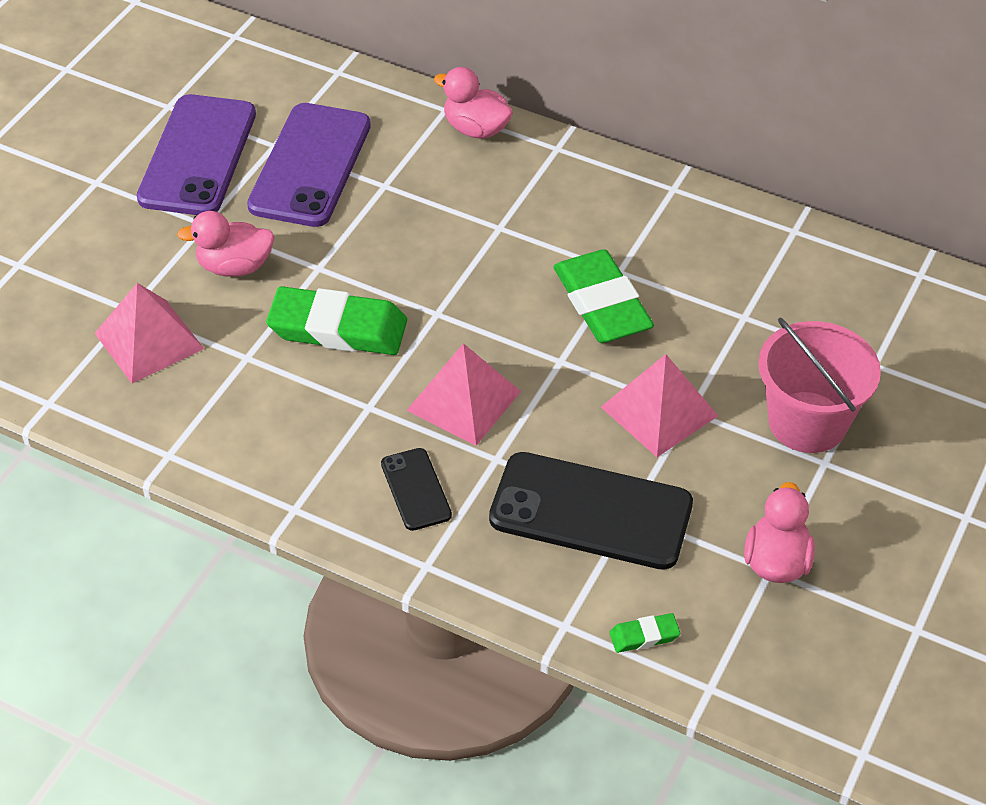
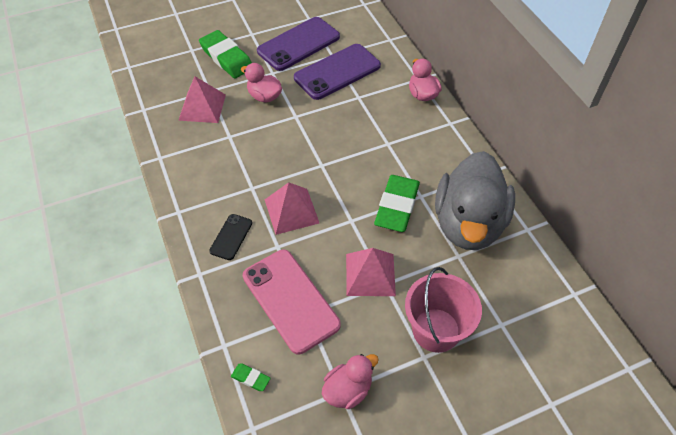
camera: 40 degrees right, 5 degrees up
(338, 328) = (275, 146): green eraser -> green eraser (226, 58)
(591, 512) = (290, 300): black phone -> pink phone
(716, 268) = (468, 224): none -> grey duck

